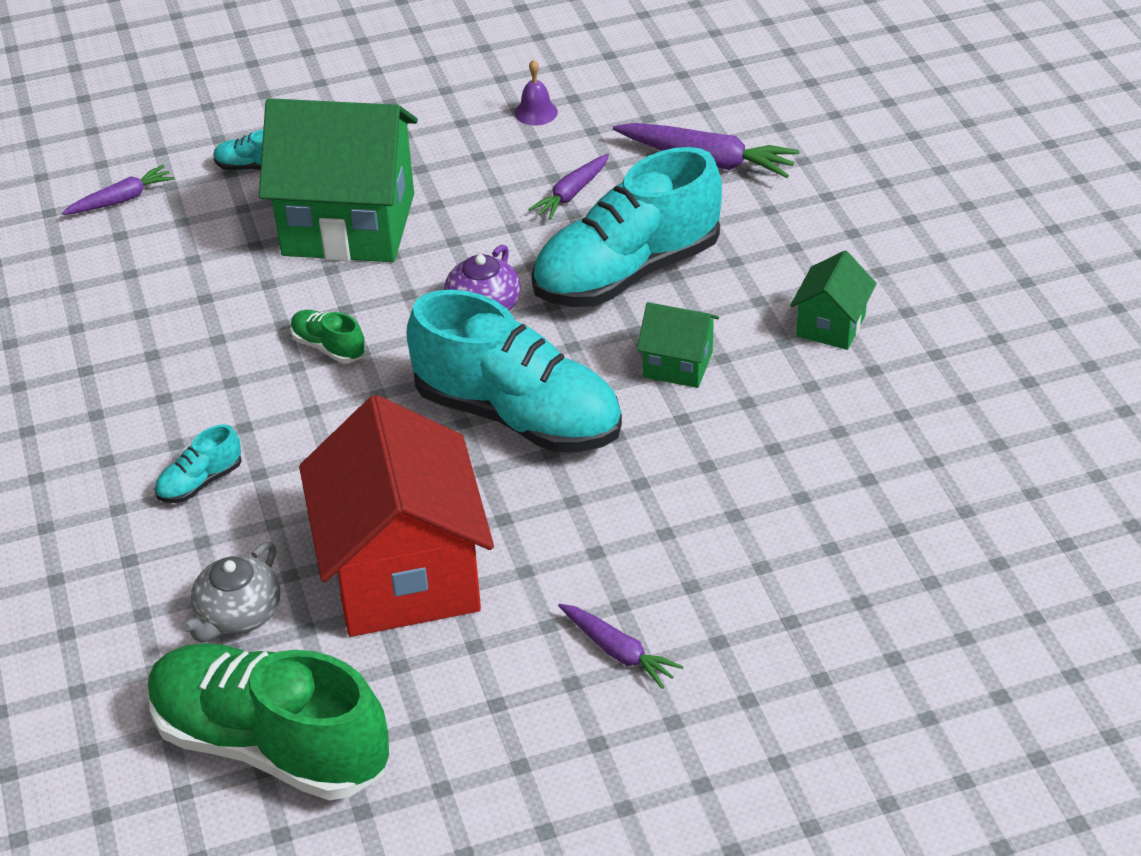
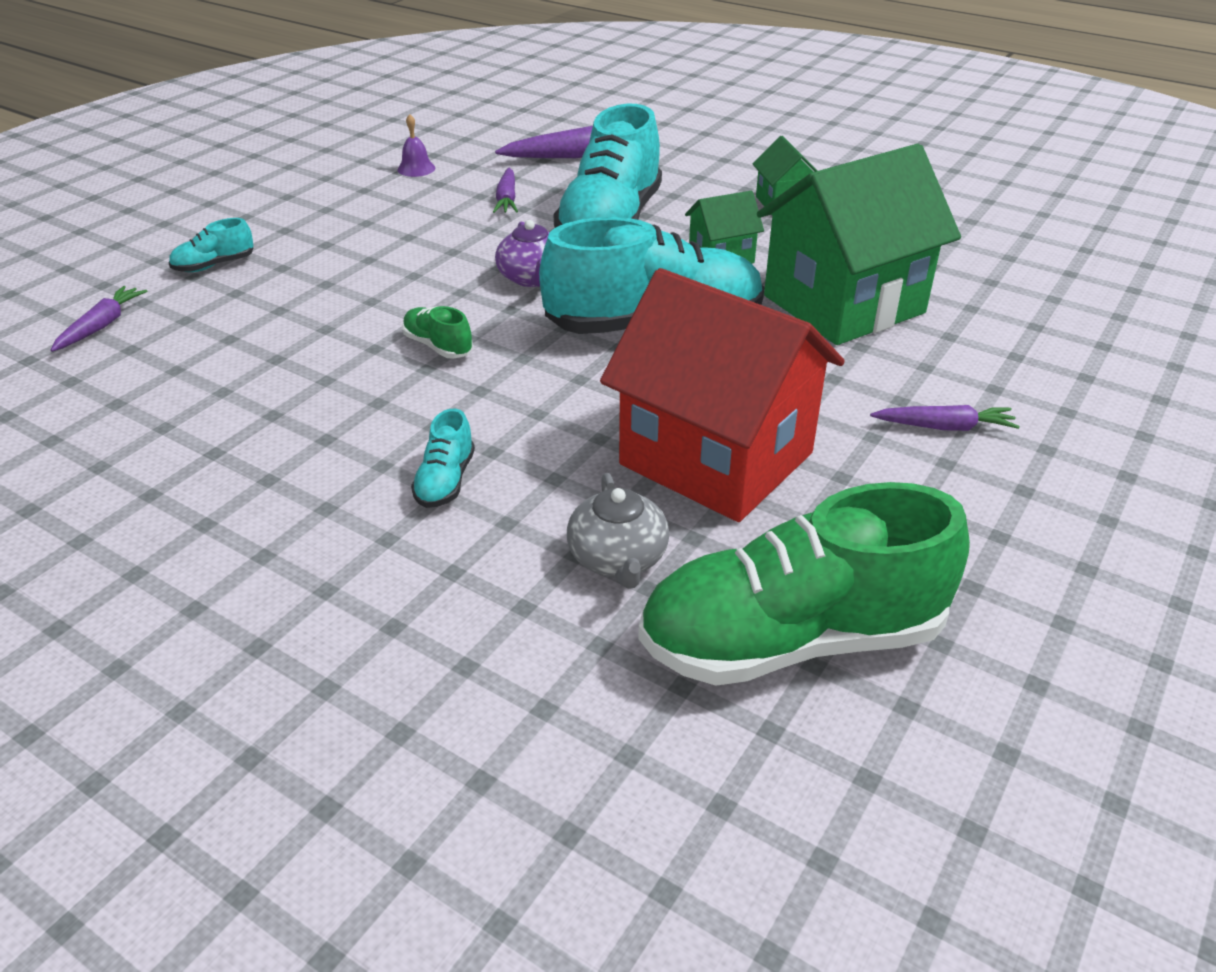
camera: 40 degrees left, 5 degrees down
(328, 347) = (438, 346): green shoe -> green shoe turned 45 degrees clockwise
(349, 224) = (350, 270): green house -> green house (844, 304)

